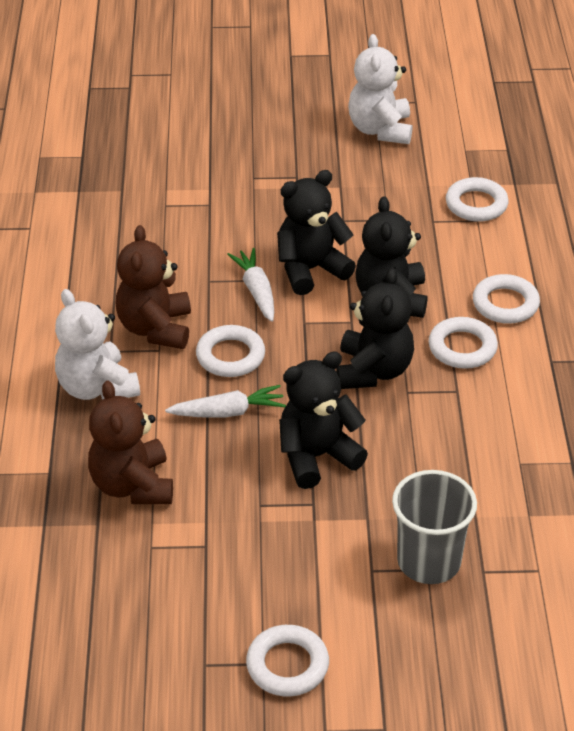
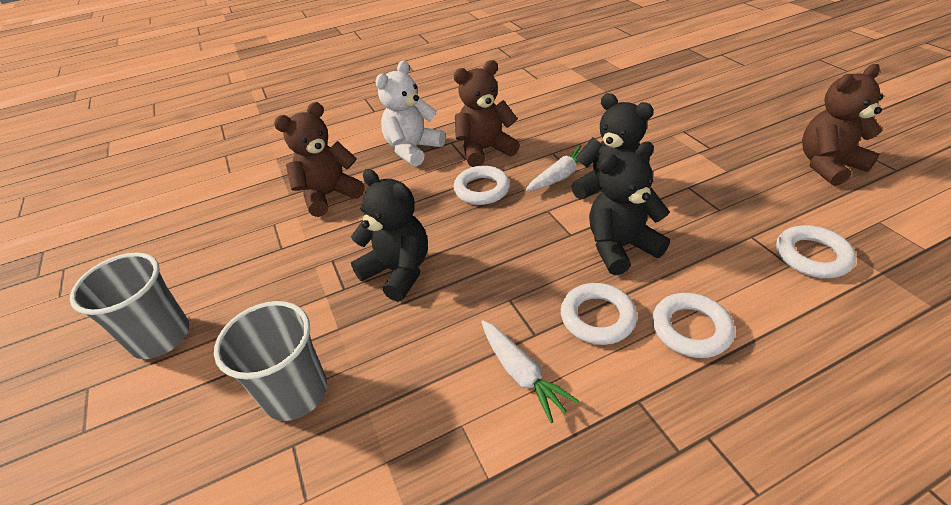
camera: 70 degrees right, 0 degrees up
(228, 412) = (422, 209): white carrot -> white carrot (522, 374)
(287, 665) = (161, 337): white ring -> grey cup
(373, 371) = (520, 268): black teddy bear -> none
(380, 130) = (828, 165): white teddy bear -> brown teddy bear

